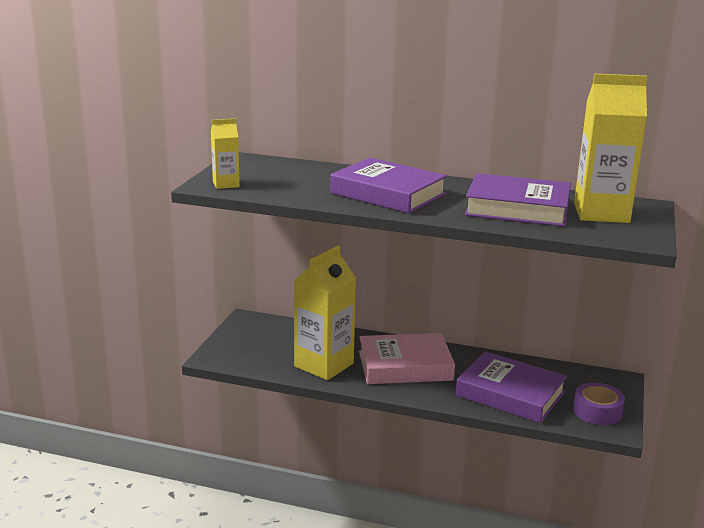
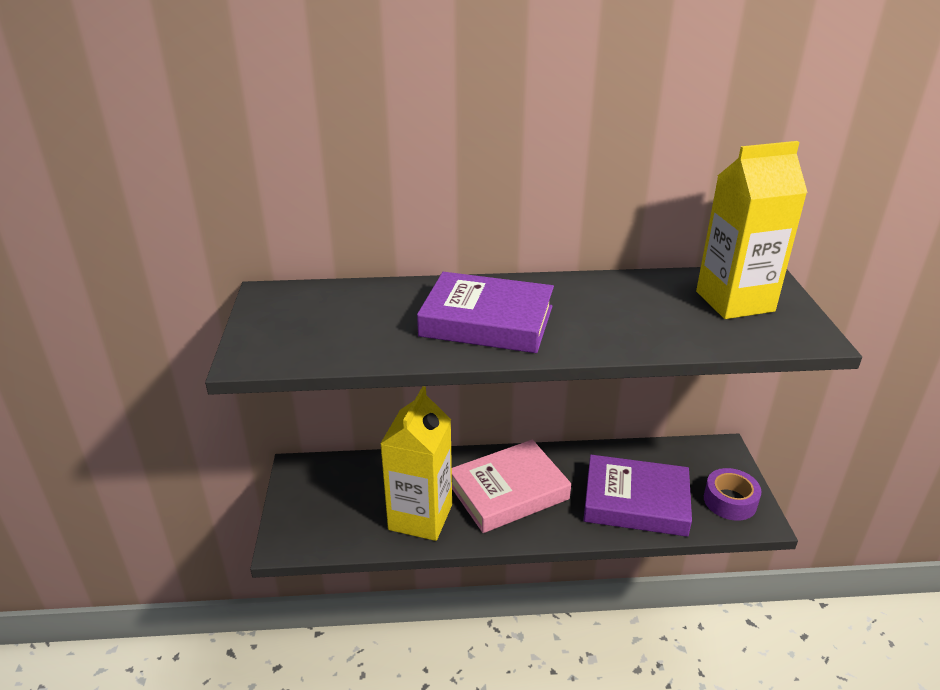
camera: 20 degrees left, 10 degrees up
(226, 184) = (274, 350): yellow carton -> none
(517, 208) = (646, 314): purple book -> none

